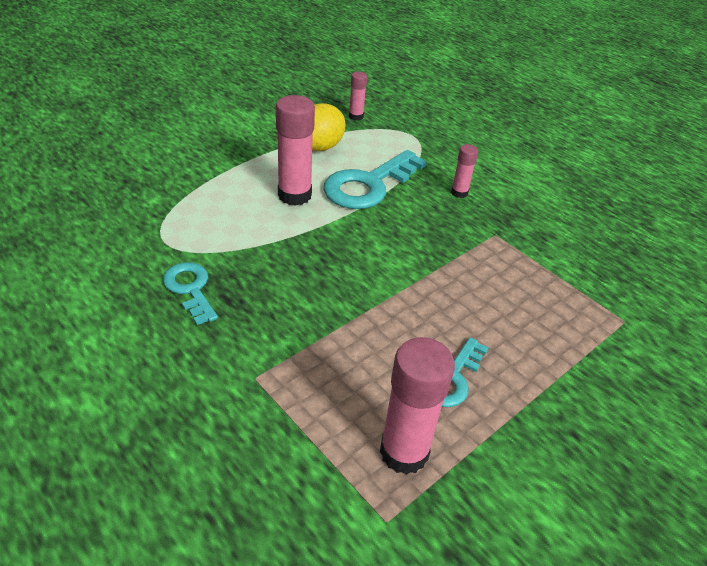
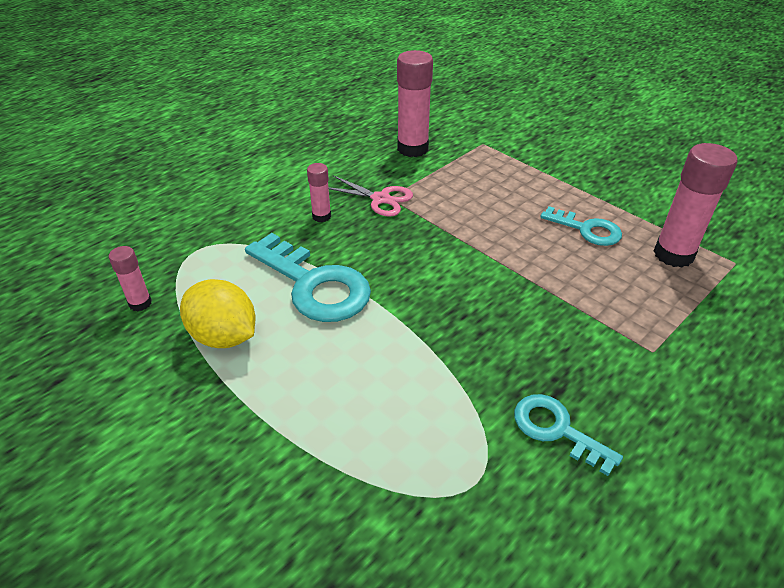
camera: 90 degrees left, 0 degrees up
(190, 289) = (557, 430): turquoise key -> turquoise key turned 75 degrees clockwise
(294, 195) = (345, 352): pink glue stick -> pink glue stick (412, 148)
(490, 228) = (381, 199): none -> pink scissors

